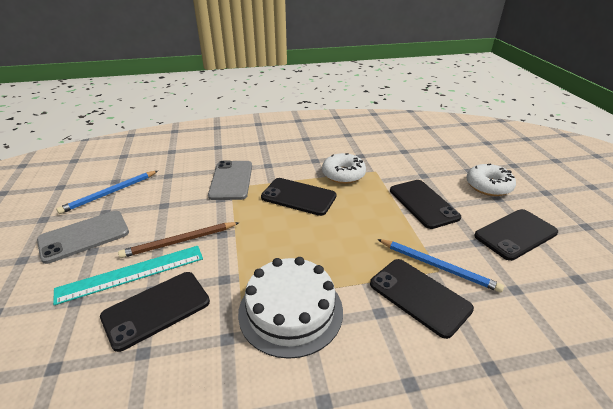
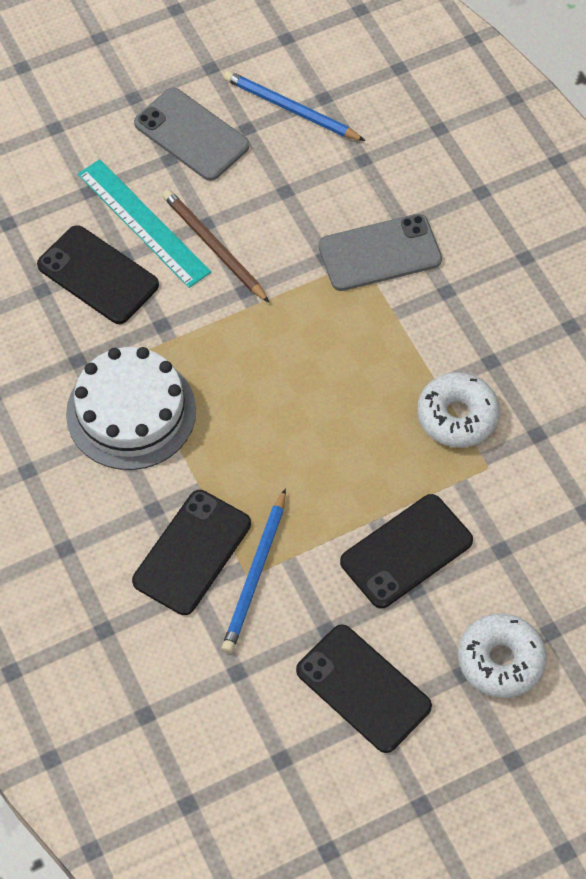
camera: 75 degrees right, 25 degrees up
(298, 197) = (365, 363): black phone -> none

